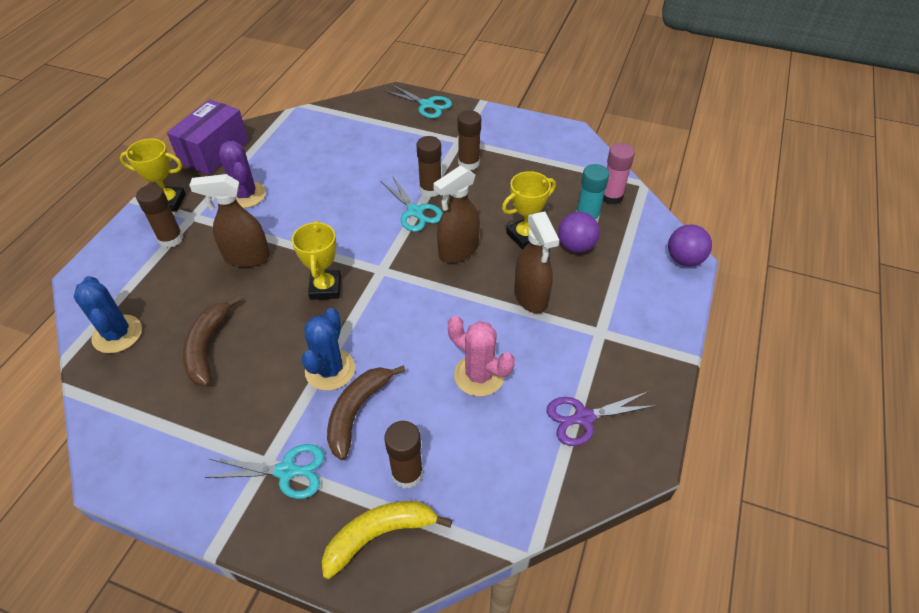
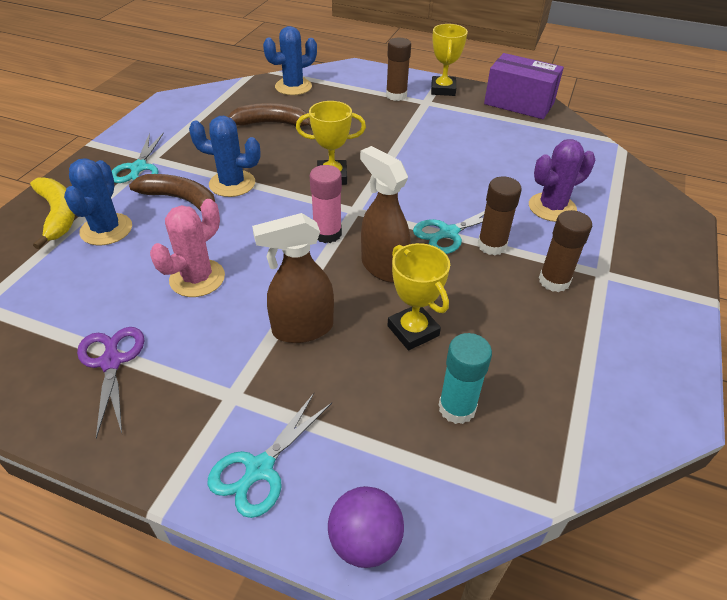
camera: 90 degrees right, 5 degrees down
(245, 195) = (459, 125): purple cactus -> purple cactus (552, 207)
(246, 257) = (373, 132): brown spray bottle -> none
(407, 473) = (106, 229): brown glue stick -> blue cactus
(427, 105) = (672, 243): turquoise scissors -> turquoise scissors (259, 469)
(576, 246) = (394, 386): purple ball -> none
(611, 196) = (514, 450): pink glue stick -> pink glue stick (327, 234)

